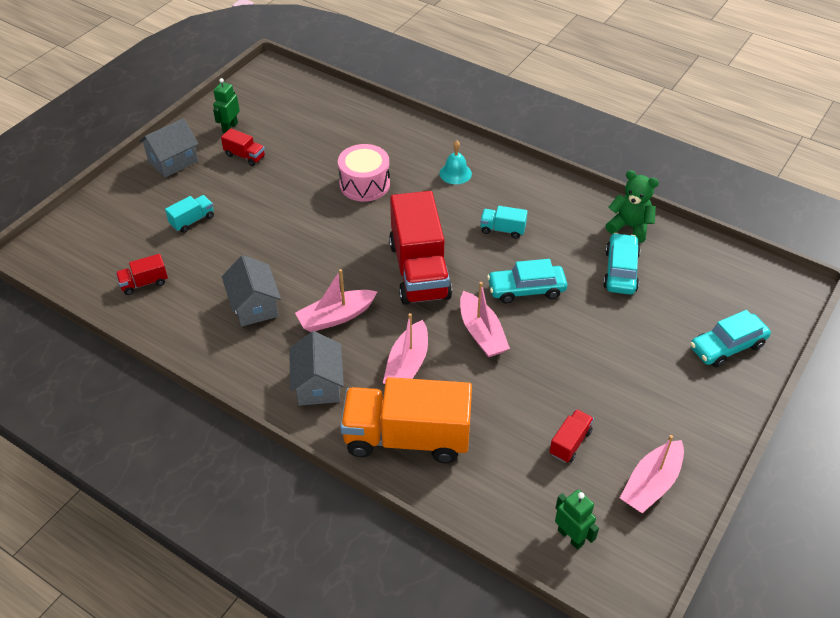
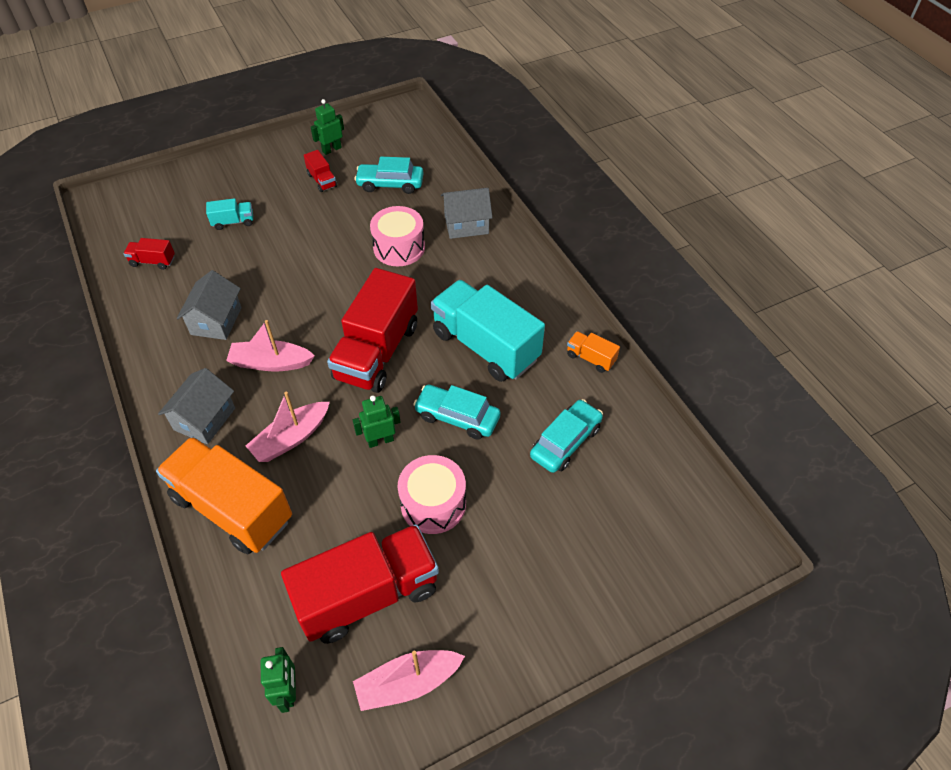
camera: 30 degrees right, 5 degrees up
(173, 161) = (263, 162): grey house -> grey house (466, 225)
(455, 173) = (488, 271): turquoise bell -> none
(481, 333) = (380, 440): pink boat -> green robot
(502, 230) = (485, 346): turquoise truck -> turquoise truck, size x2.32
(562, 358) = (433, 504): none -> pink drum
(570, 443) = (368, 595): red truck -> red truck, size x2.32
(589, 205) = (590, 358): none -> orange truck
(629, 227) = (613, 399): green teddy bear -> none
(727, 346) = (609, 579): turquoise car -> turquoise car (390, 184)

